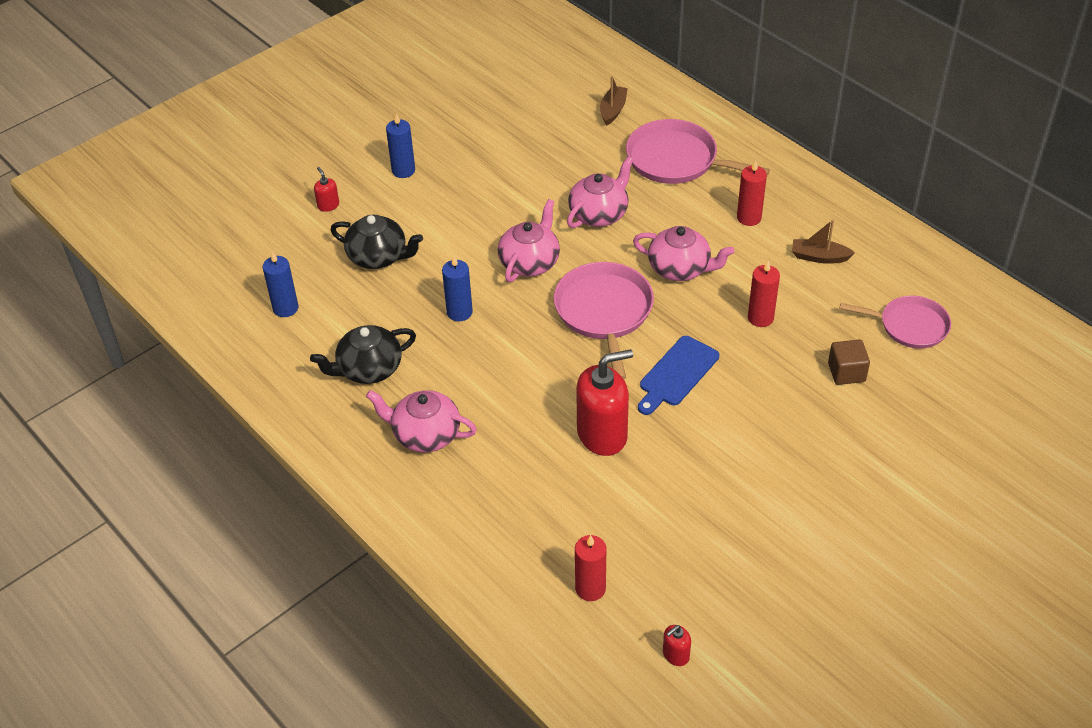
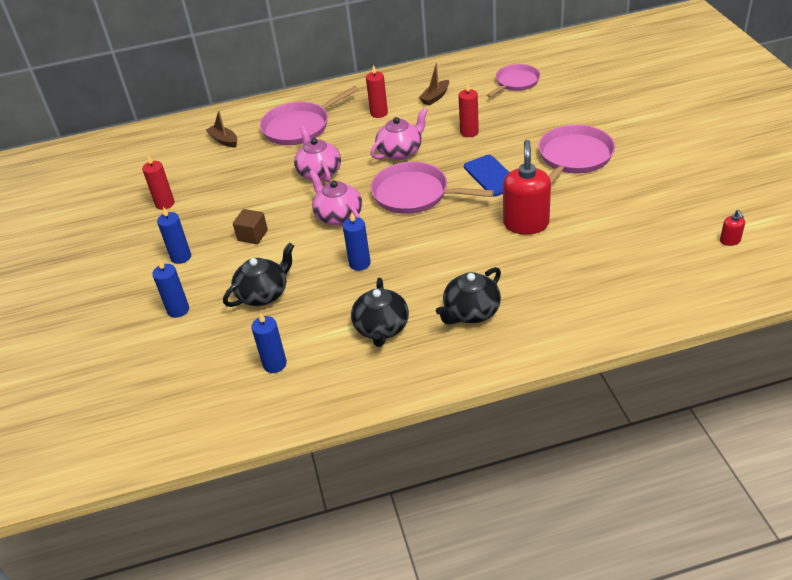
camera: 60 degrees left, 5 degrees down
(328, 205) = (178, 310): red soap dispenser -> blue candle
(425, 434) = (471, 312): pink teapot -> black teapot
(590, 588) = (659, 264): red candle -> red candle (165, 204)
(766, 441) = (573, 157): none -> pink pan
(846, 372) = (537, 114): brown cube -> brown cube (252, 235)

